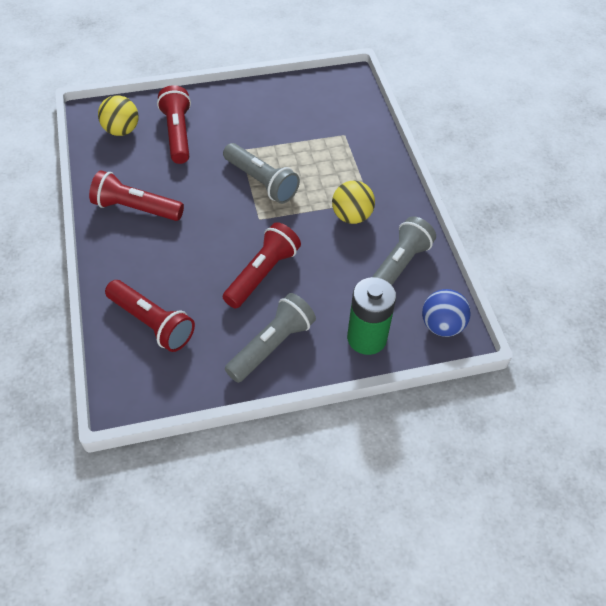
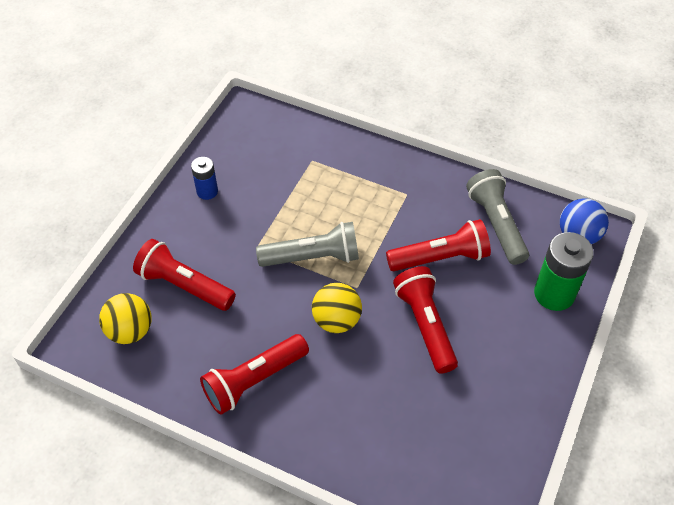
camera: 50 degrees left, 0 degrees up
(152, 323) = (413, 450): red flashlight -> red flashlight (440, 258)
(262, 101) = (207, 191): none -> blue battery
(271, 346) = (512, 368): grey flashlight -> none
(351, 216) = (413, 218): yellow ball -> yellow ball (336, 320)

